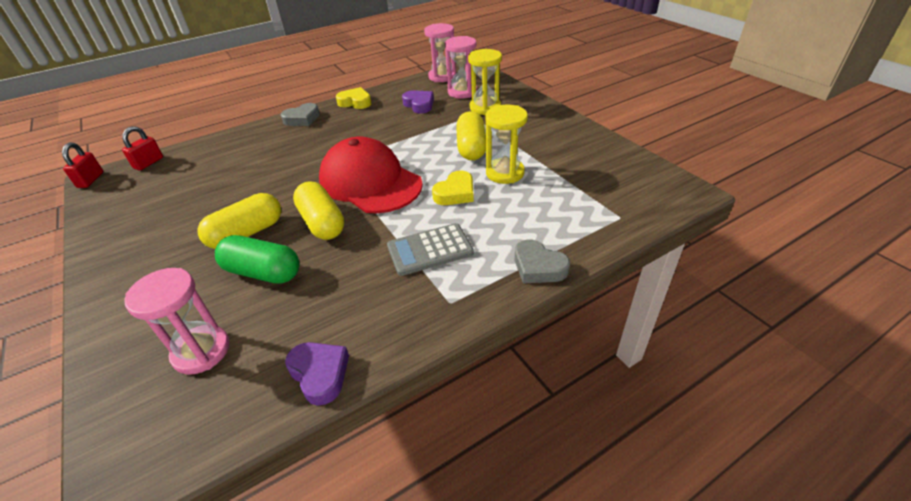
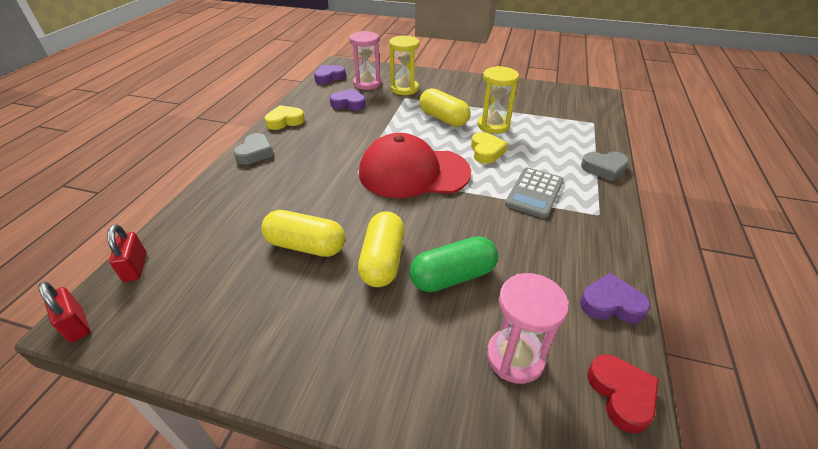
camera: 45 degrees left, 0 degrees up
(208, 433) = (621, 394): none -> red heart
(322, 223) = (431, 218): yellow capsule -> yellow capsule (306, 246)
(442, 76) = (329, 77): pink hourglass -> purple heart

